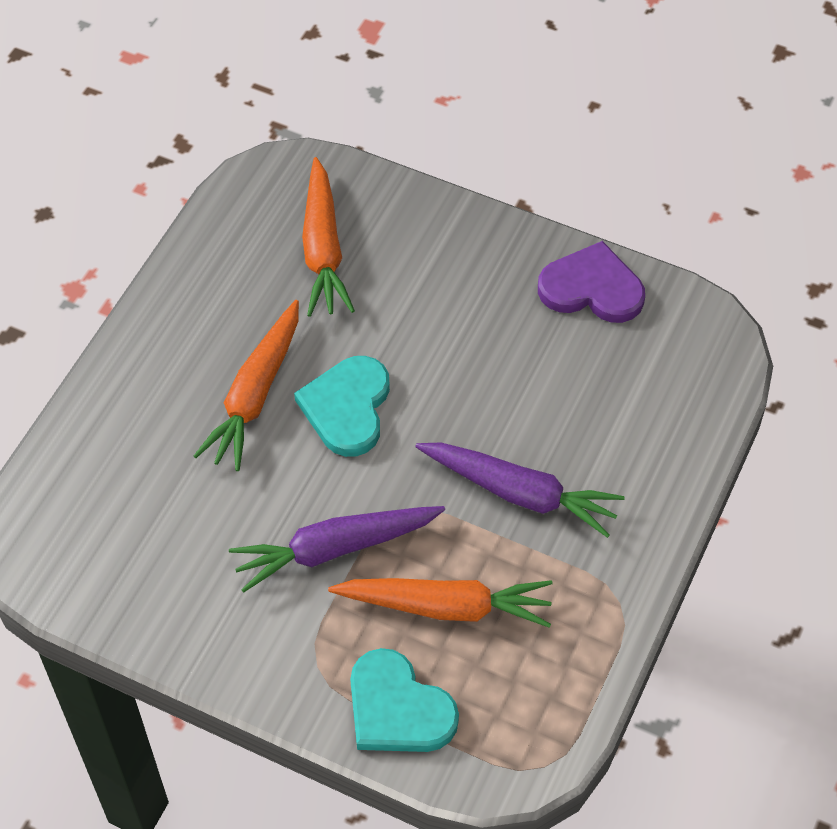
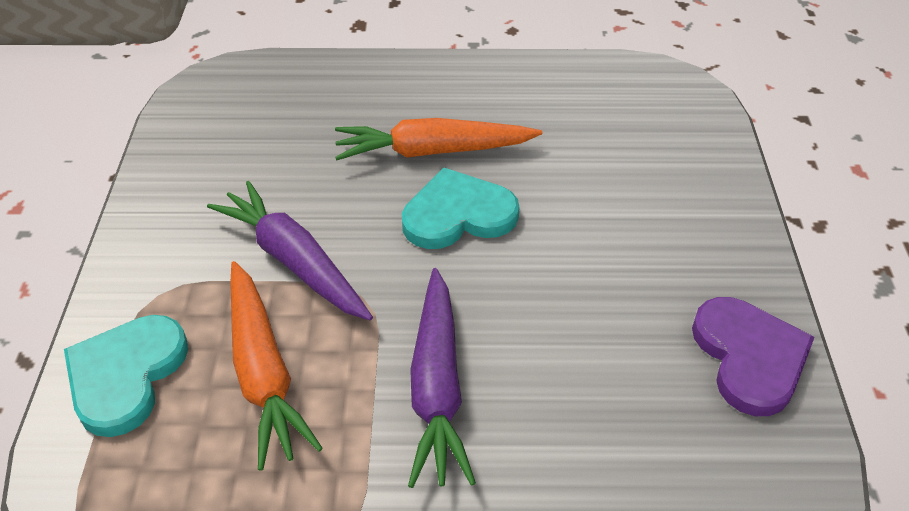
camera: 65 degrees right, 10 degrees down
(323, 249) = (620, 138): orange carrot -> none

